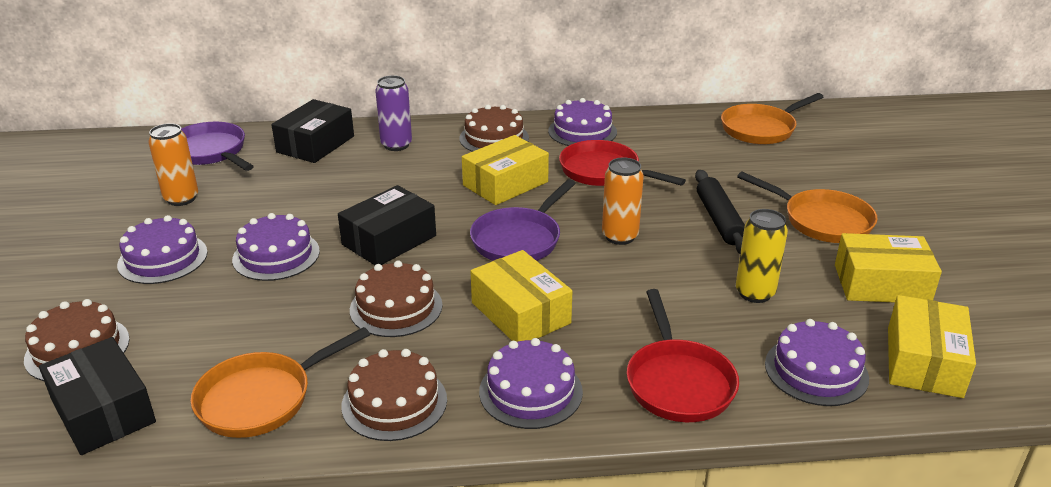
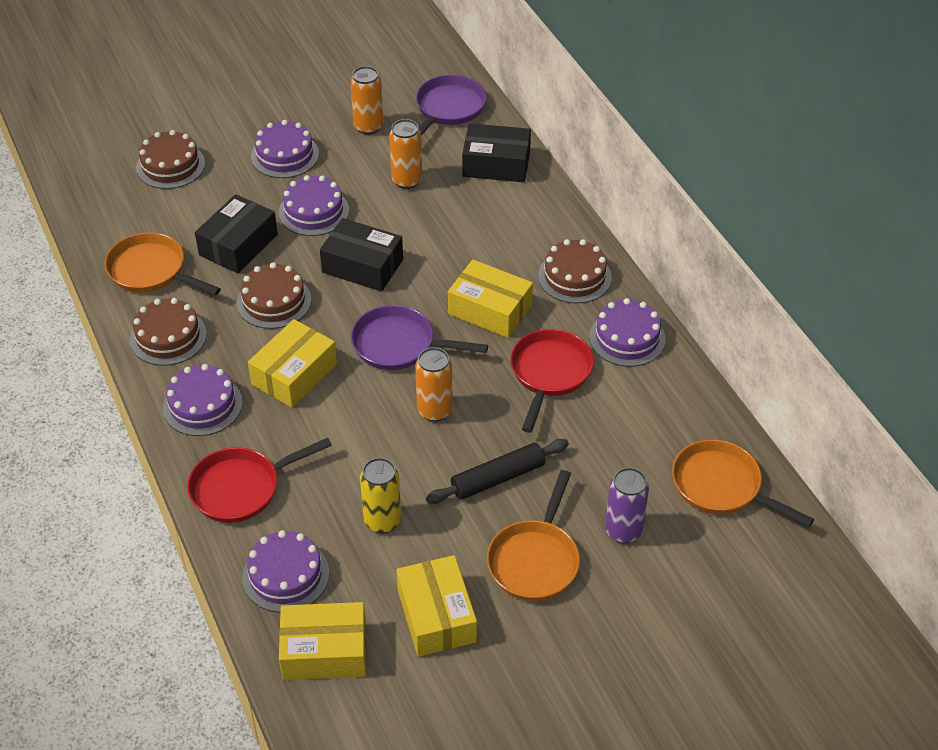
camera: 70 degrees right, 15 degrees up
(103, 411) = (118, 206): black box -> black box (238, 245)
(288, 192) = (407, 180): none -> orange can
(396, 145) = (523, 215): purple can -> purple can (623, 531)

